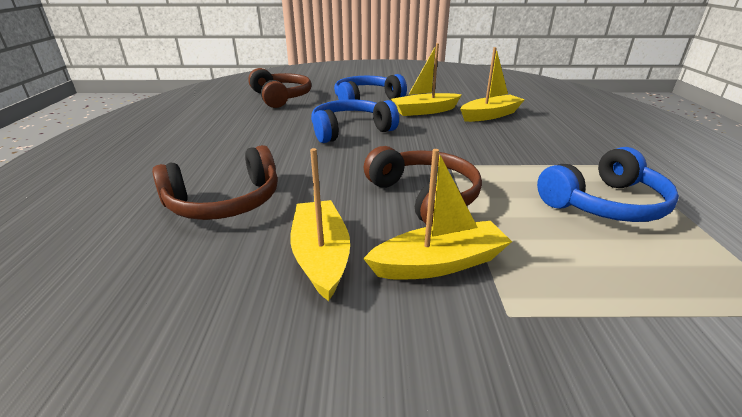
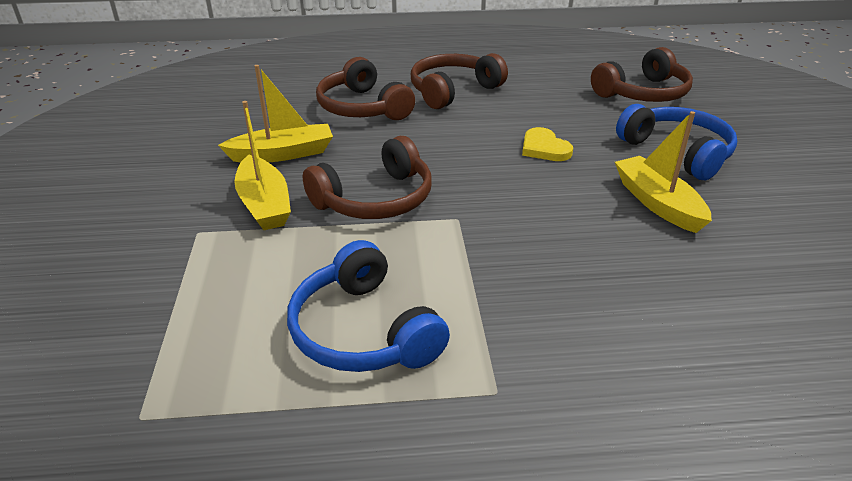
camera: 85 degrees right, 5 degrees up
(222, 154) = (453, 91): none -> brown headphones
(350, 130) = (544, 148): blue headphones -> yellow heart
(490, 115) = (678, 270): yellow boat -> none

